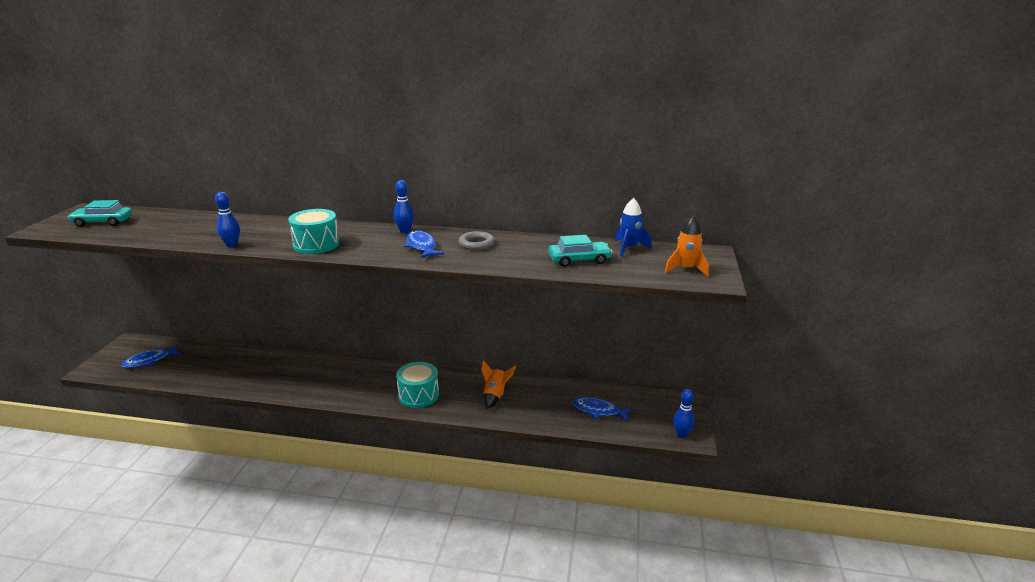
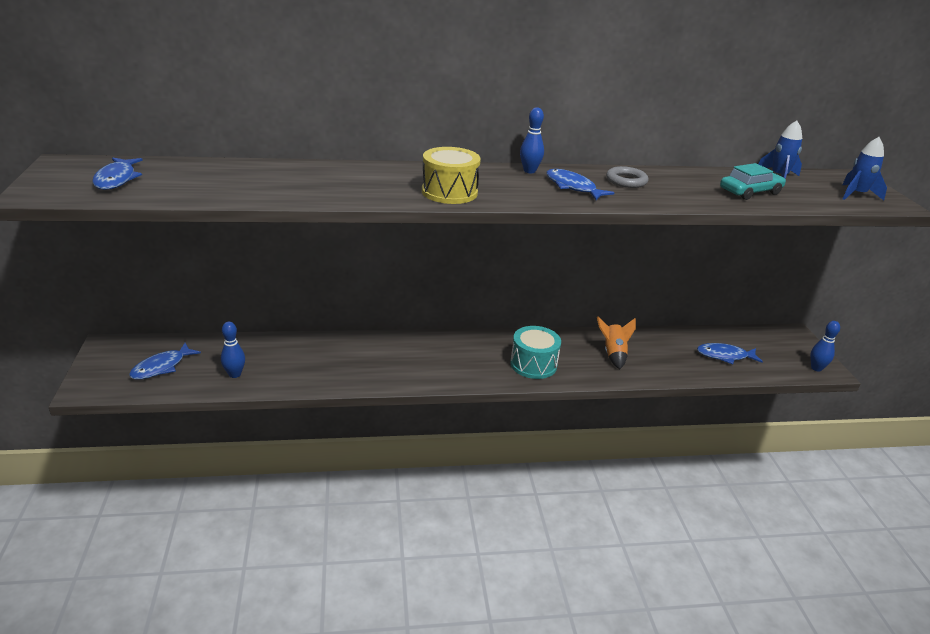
camera: 20 degrees left, 5 degrees up
(103, 222) = (117, 179): turquoise car -> blue fish
(232, 245) = (345, 199): blue bowling pin -> blue bowling pin (235, 374)
(316, 244) = (449, 192): turquoise drum -> yellow drum
(686, 269) = (856, 195): orange rocket -> blue rocket

